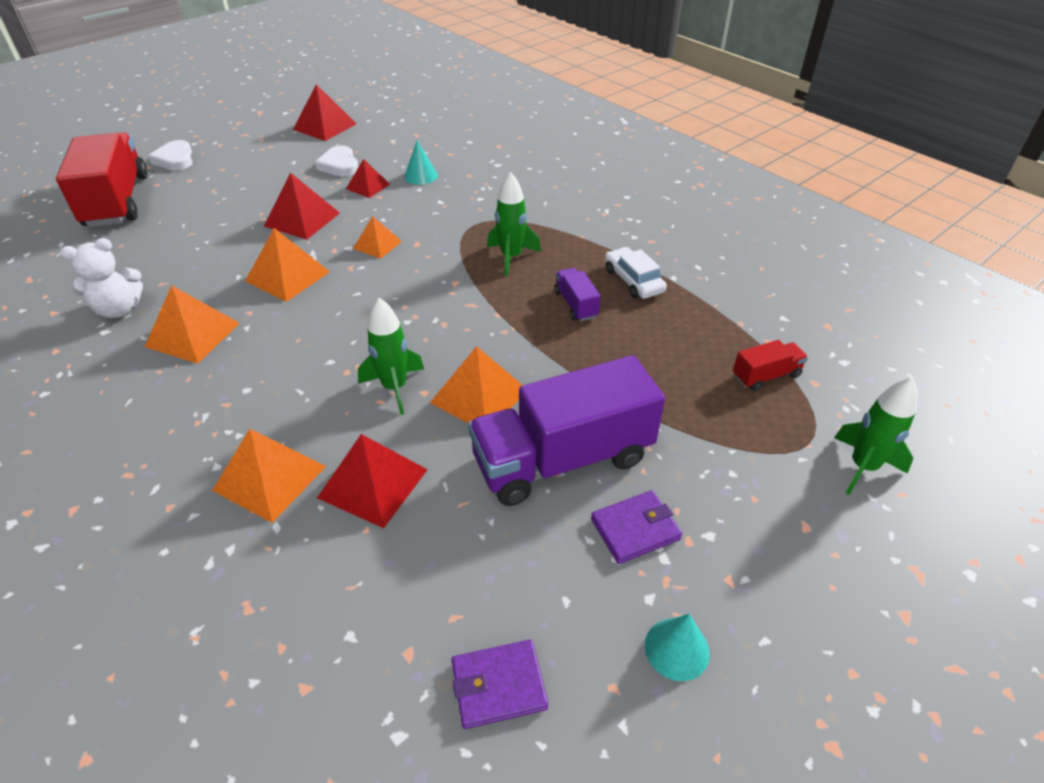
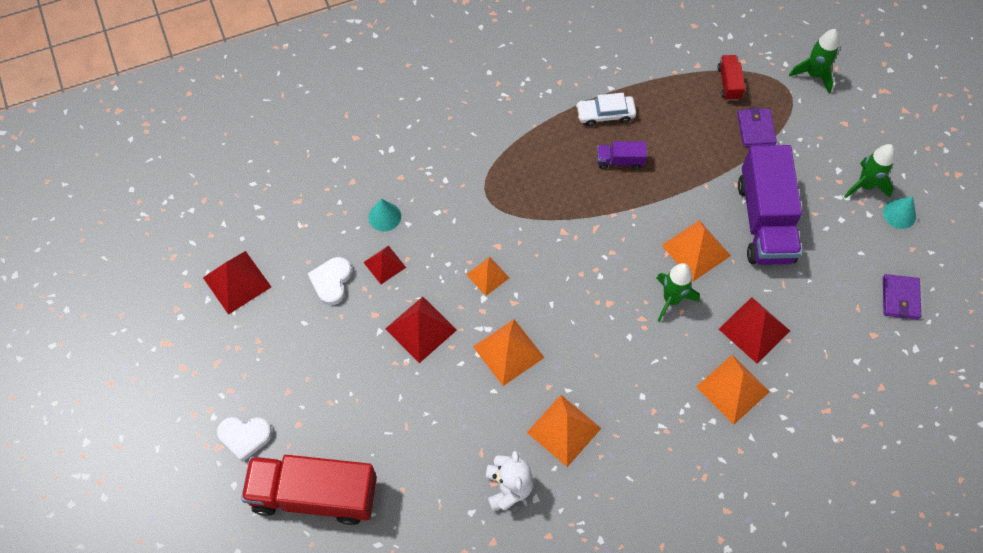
camera: 70 degrees left, 20 degrees up
(339, 165) = (331, 282): white heart -> white heart turned 105 degrees clockwise
(511, 257) = (544, 183): green rocket -> green rocket (865, 185)
(635, 529) = (825, 203): purple wallet -> purple wallet (756, 129)

